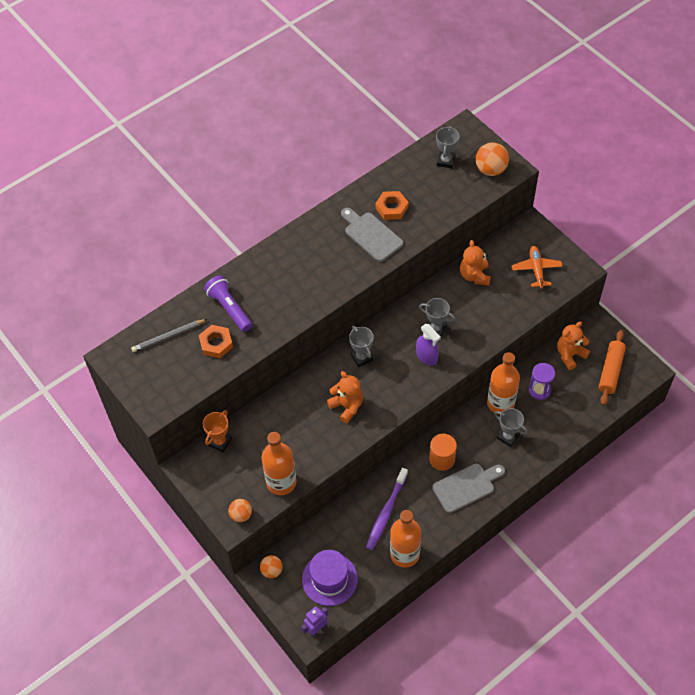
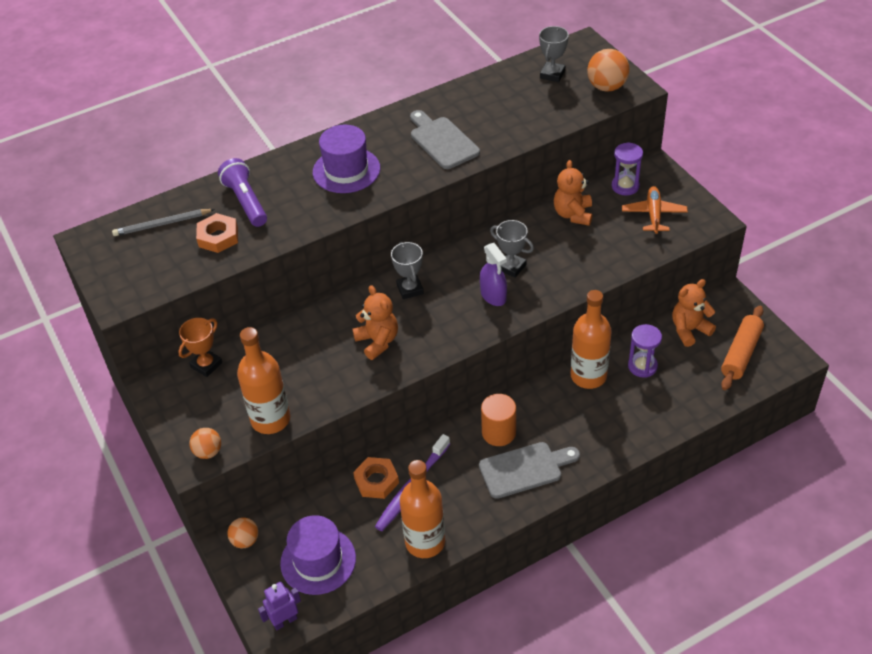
camera: 10 degrees right, 10 degrees down
(301, 270) = (346, 170): none -> purple hat
(391, 208) = (474, 116): orange nut -> orange nut (376, 481)
(508, 437) = (591, 416): grey trophy -> none
(510, 245) = (625, 186): none -> purple hourglass

